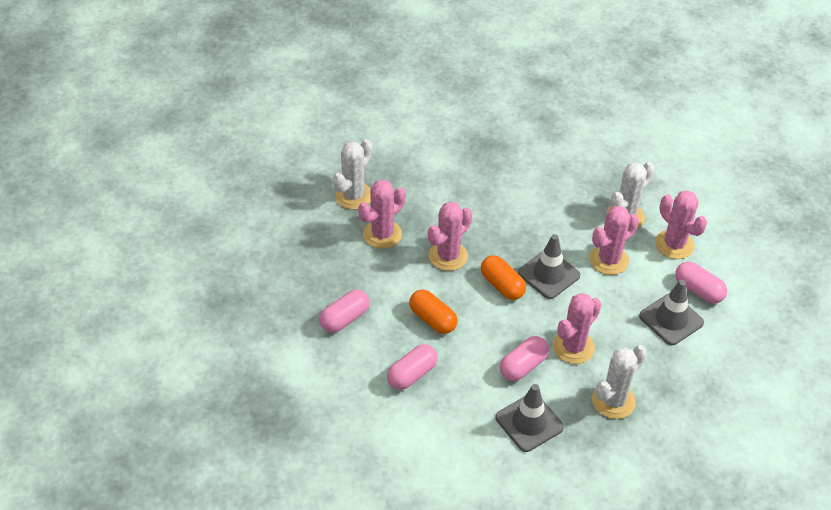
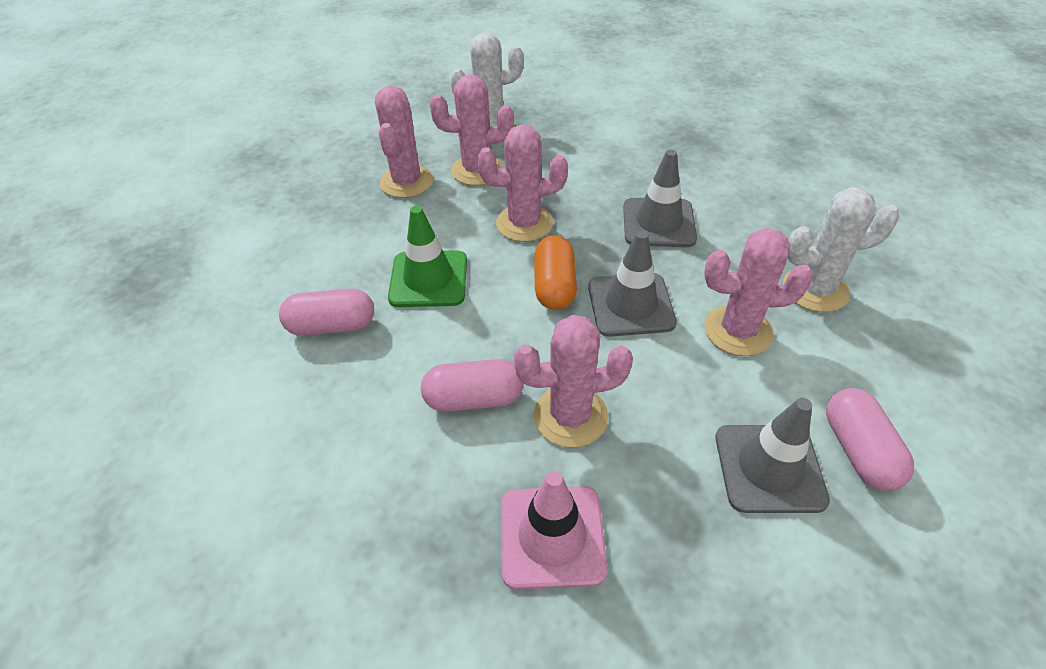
camera: 40 degrees right, 0 degrees up
(345, 319) = (339, 229): pink capsule -> none
(432, 319) = (428, 279): orange capsule -> green traffic cone
(529, 422) = (396, 482): grey traffic cone -> grey traffic cone (658, 223)
(613, 401) = (552, 536): white cactus -> pink traffic cone
(674, 245) = (867, 363): pink cactus -> pink cactus (406, 182)

